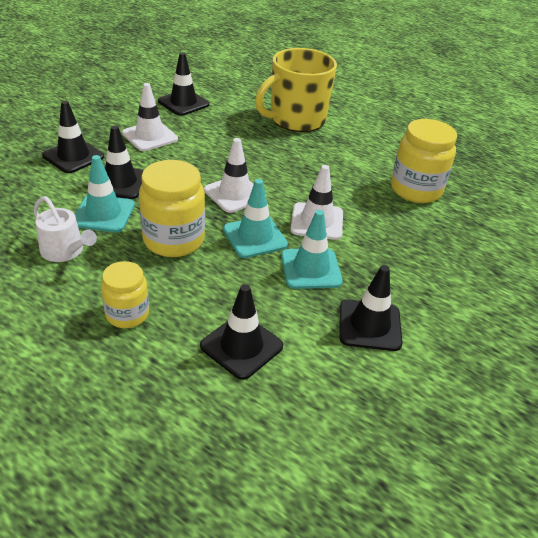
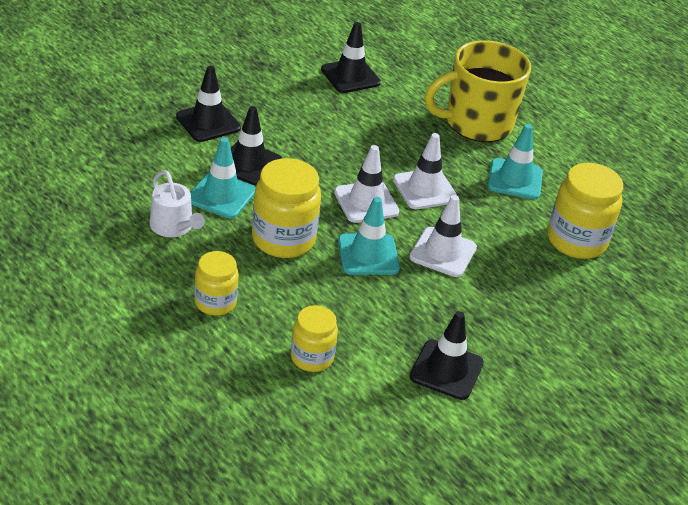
camera: 15 degrees right, 0 degrees up
(150, 136) = (297, 113): white traffic cone -> white traffic cone (425, 189)
(241, 346) = (312, 357): black traffic cone -> yellow jar
(311, 269) = (412, 301): turquoise traffic cone -> turquoise traffic cone (515, 179)

